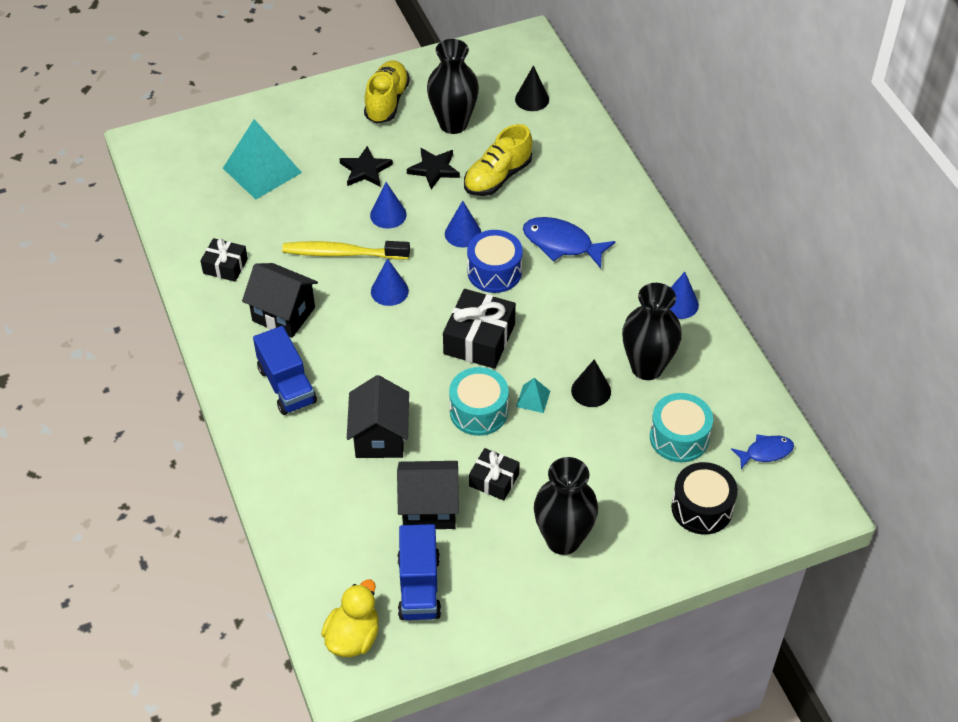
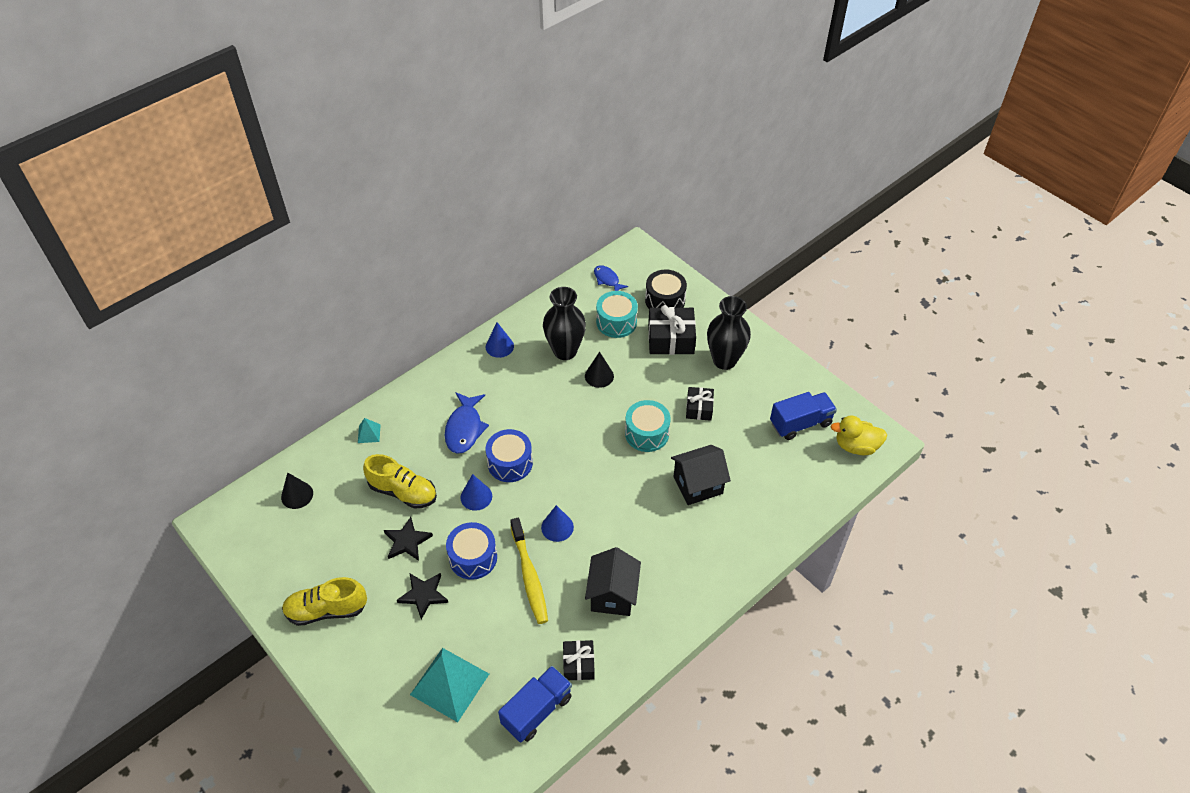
camera: 110 degrees left, 0 degrees up
(287, 385) = (681, 563): blue truck -> blue truck (537, 710)
(388, 215) = (473, 558): blue cone -> blue drum
(429, 508) = (740, 437): black house -> none
(453, 124) = (344, 545): black vase -> none
(479, 339) = (581, 453): black gift -> black gift (671, 339)
(533, 399) = (621, 406): turquoise pyramid -> turquoise pyramid (369, 433)

